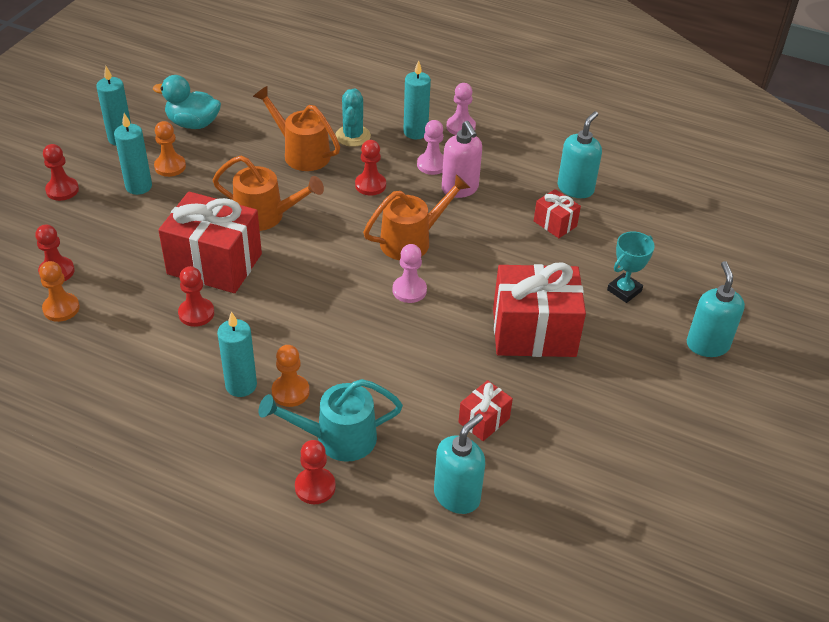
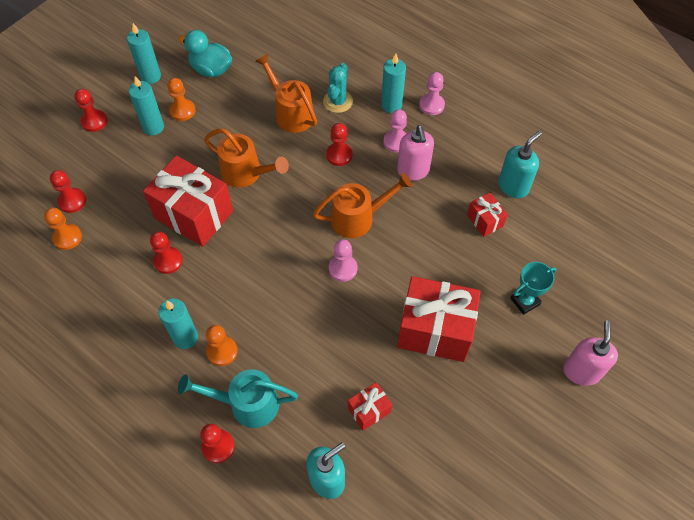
camera: 15 degrees right, 15 degrees up
(707, 345) = (581, 371): turquoise soap dispenser -> pink soap dispenser

